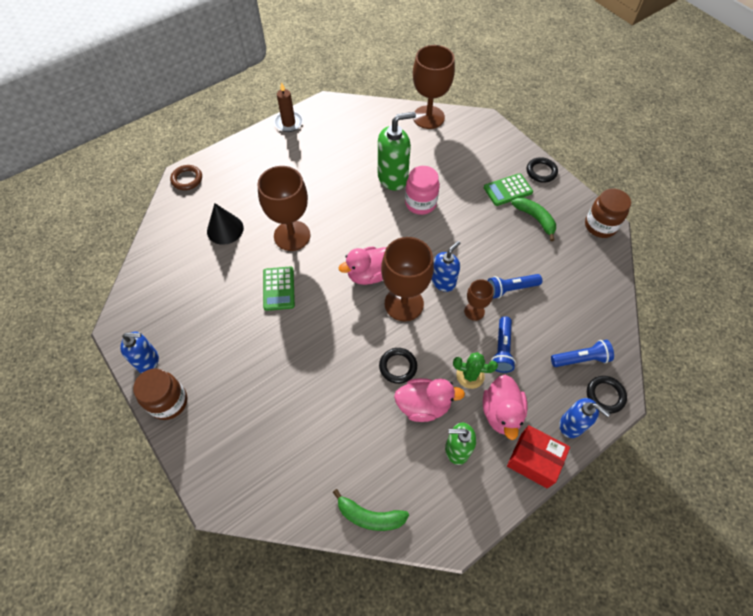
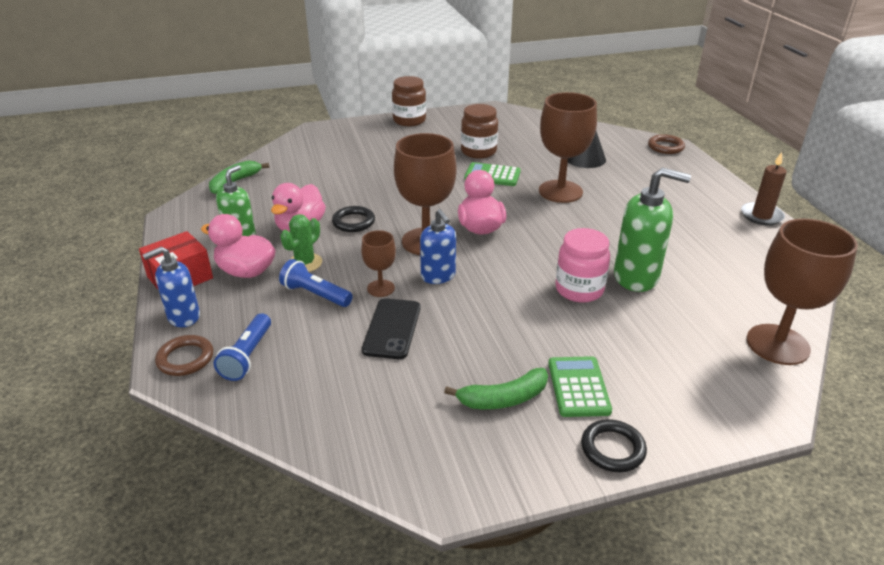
camera: 110 degrees right, 25 degrees down
(148, 361) = (453, 116): blue soap dispenser -> none
(393, 178) = (636, 277): green soap dispenser -> green soap dispenser turned 75 degrees counterclockwise
(510, 289) = (392, 329): blue flashlight -> black phone
(600, 226) = (450, 483): brown jar -> brown jar (478, 152)
(605, 395) = (185, 359): black ring -> brown ring

